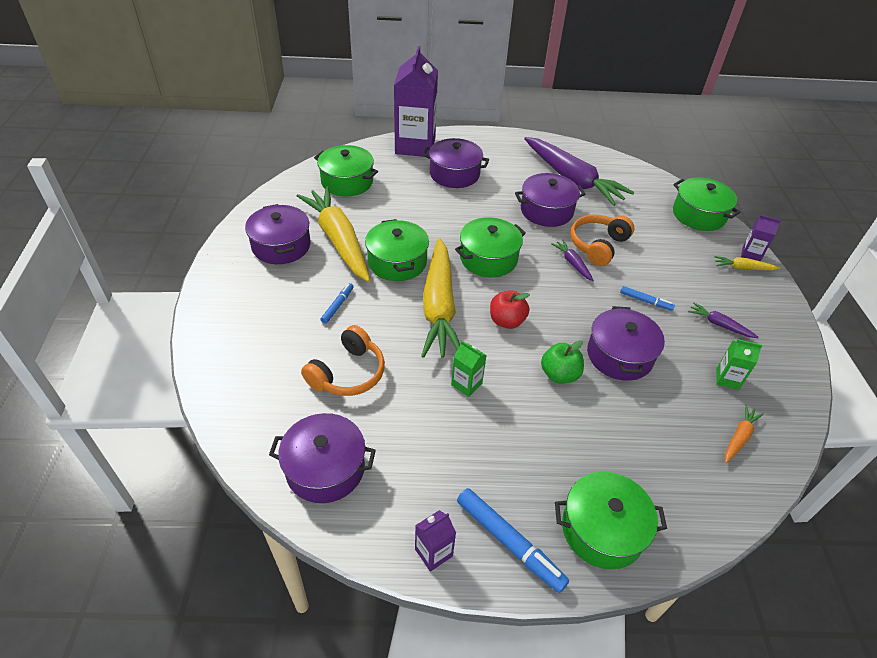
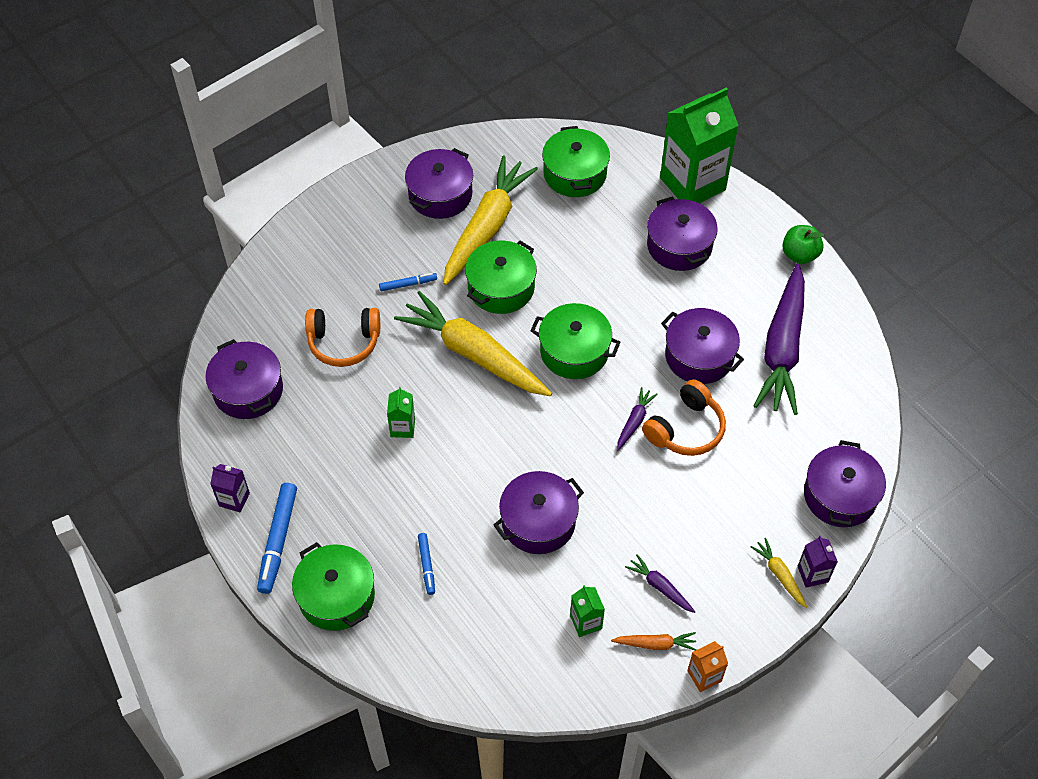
camera: 55 degrees right, 10 degrees up
(415, 146) = (692, 184): purple carton -> green carton
(439, 307) = (473, 354): yellow carrot -> yellow carrot turned 75 degrees clockwise
(507, 321) = (502, 413): red apple -> none
(559, 374) = (472, 487): green apple -> green apple (799, 255)
(598, 245) = (685, 429): orange headphones -> orange headphones turned 135 degrees clockwise
(645, 301) = (636, 509): blue marker -> blue marker (427, 565)
(698, 215) = (839, 496): green pot -> purple pot
(719, 325) = (660, 587): purple carrot -> purple carrot turned 45 degrees counterclockwise
(739, 437) = (517, 658): orange carrot -> orange carrot (655, 644)
(807, 343) = (704, 676): none -> orange carton

